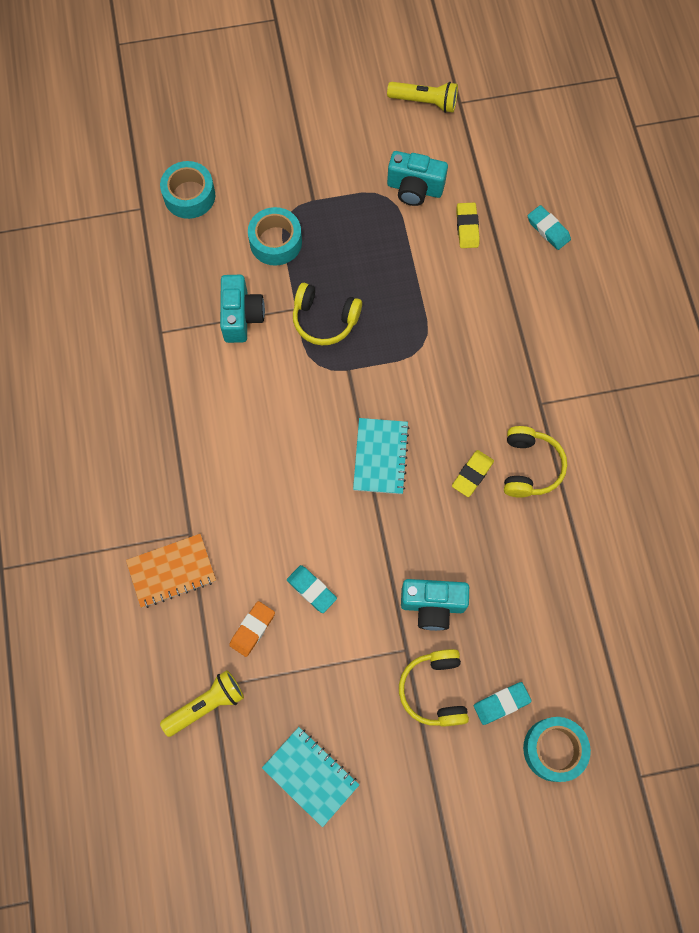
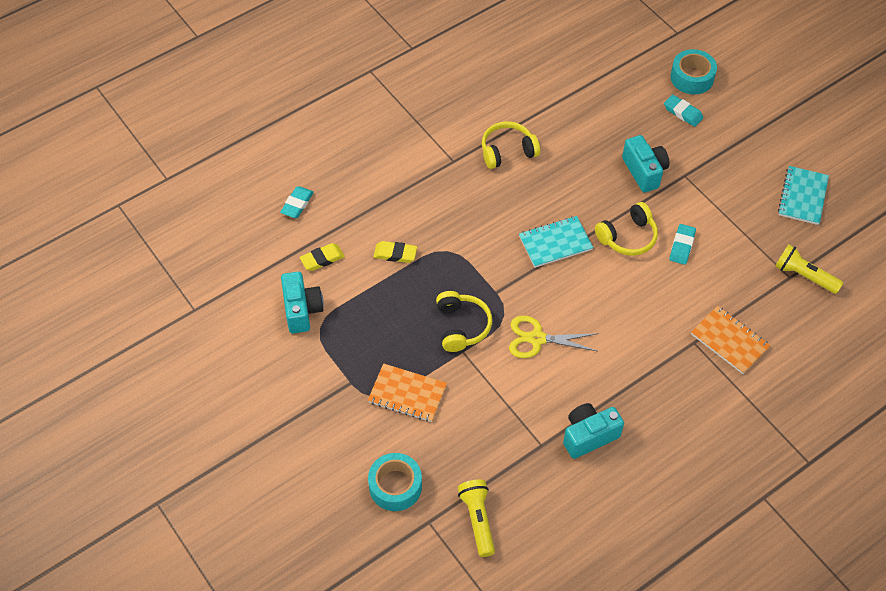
camera: 115 degrees left, 15 degrees down
(241, 316) = (492, 389): turquoise camera -> turquoise camera (589, 436)
(252, 629) = (734, 270): orange eraser -> none
(274, 382) = (537, 338): none -> yellow scissors
(275, 242) = (407, 394): turquoise tape -> orange notebook
(424, 102) = (205, 336): yellow flashlight -> yellow flashlight (477, 520)
(434, 690) = (700, 150): yellow headphones -> yellow headphones (628, 237)
(472, 474) = (534, 182): yellow eraser -> yellow eraser (395, 254)

